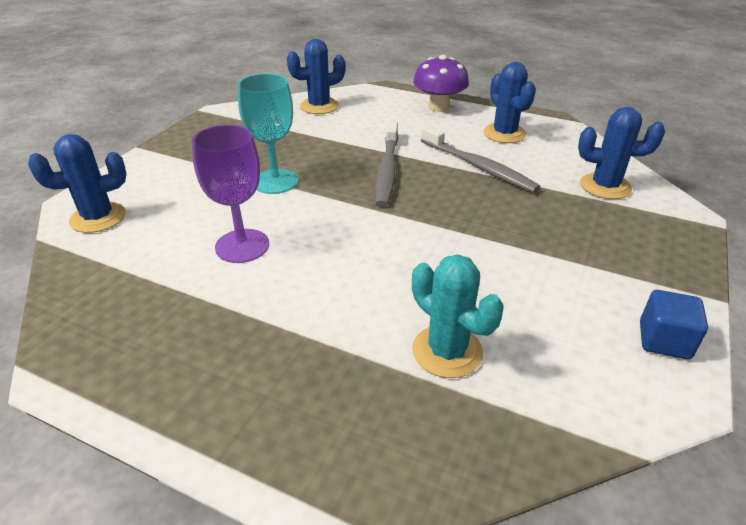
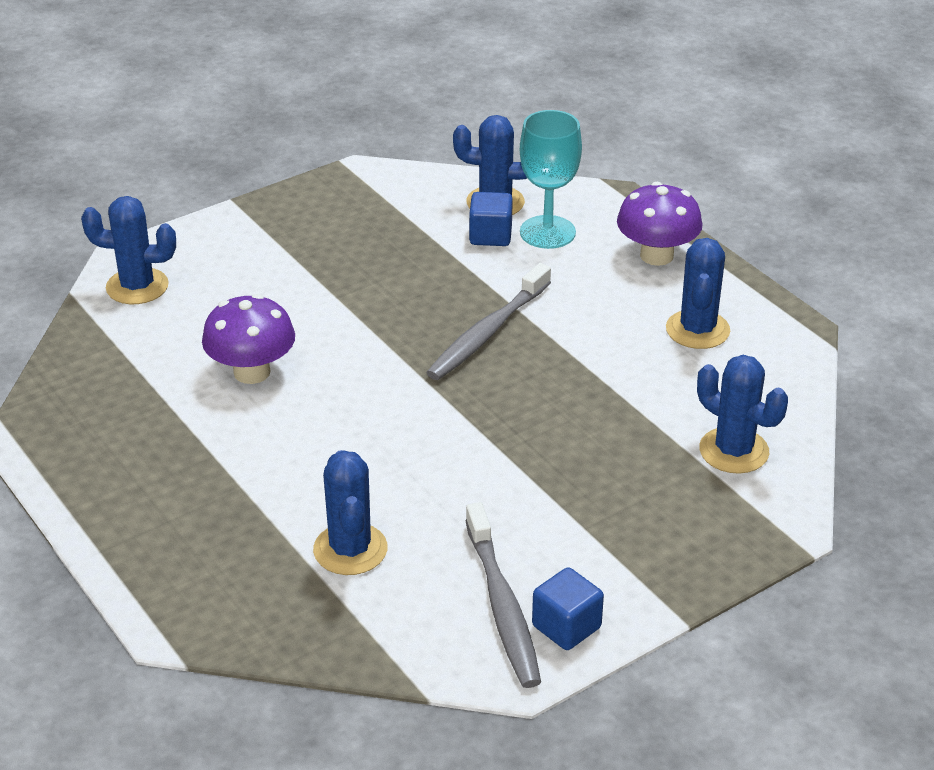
camera: 30 degrees right, 0 degrees up
(242, 246) = (252, 372): purple goblet -> purple mushroom
(275, 181) = (346, 303): turquoise goblet -> turquoise goblet (547, 232)
(334, 122) = (490, 236): none -> blue cube
(447, 351) = (350, 549): turquoise cactus -> blue cactus
(478, 167) = (605, 367): grey toothbrush -> grey toothbrush (502, 606)

